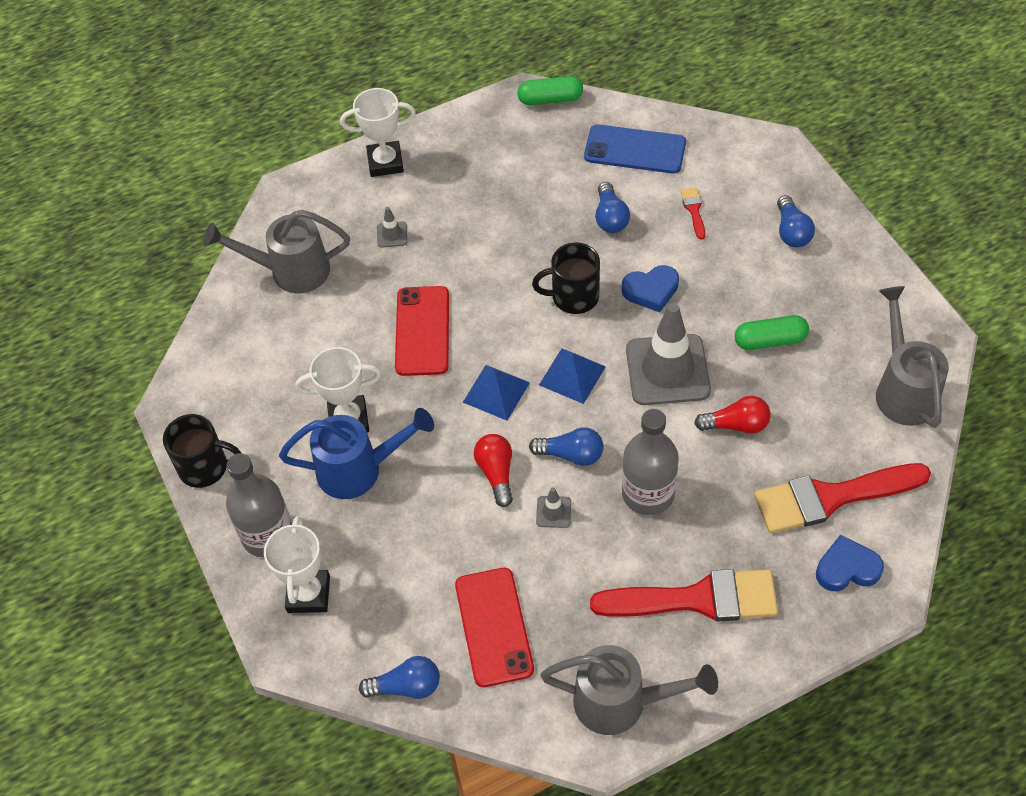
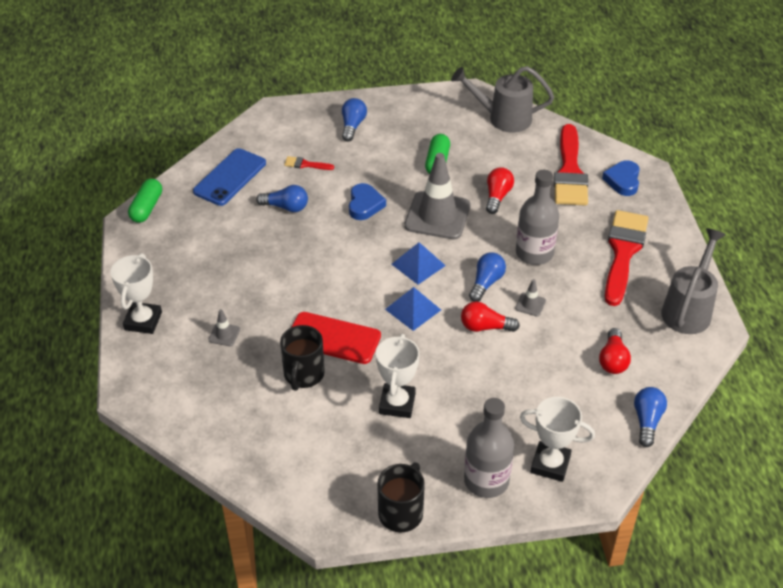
camera: 75 degrees left, 10 degrees down
(291, 271) = (223, 410): grey watering can -> none
(358, 469) = (448, 408): blue watering can -> none
(494, 627) = (613, 360): red phone -> red light bulb
(573, 297) = (348, 245): black mug -> black mug (303, 375)
(791, 231) = (352, 126): blue light bulb -> blue light bulb turned 90 degrees counterclockwise

